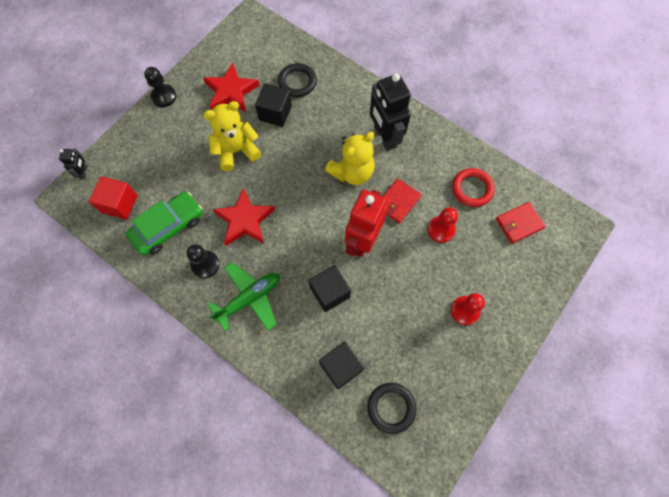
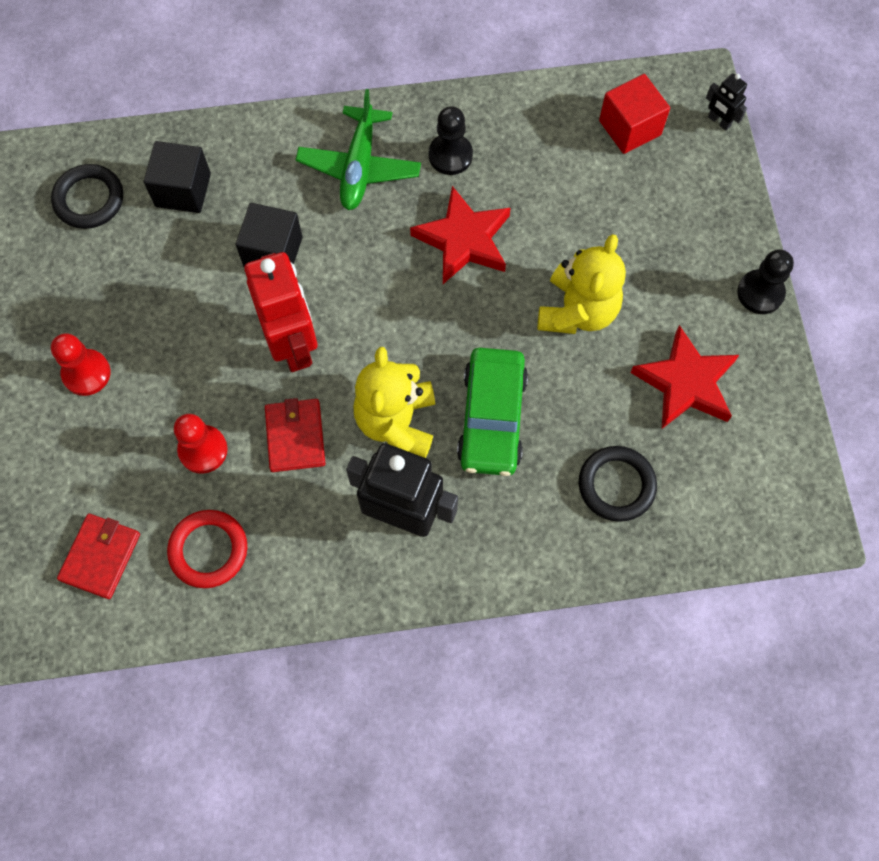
camera: 135 degrees right, 0 degrees up
(168, 227) = (542, 154): green car -> green car (492, 417)
(275, 113) = (591, 409): black cube -> none

